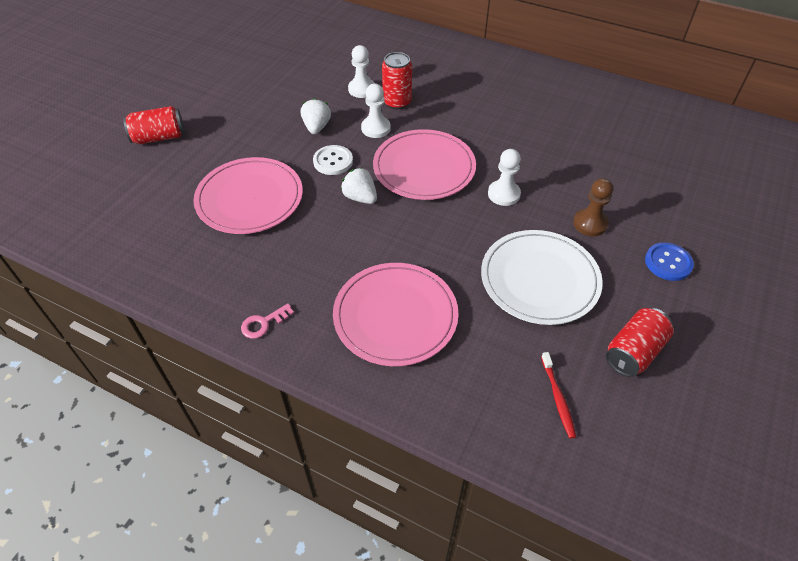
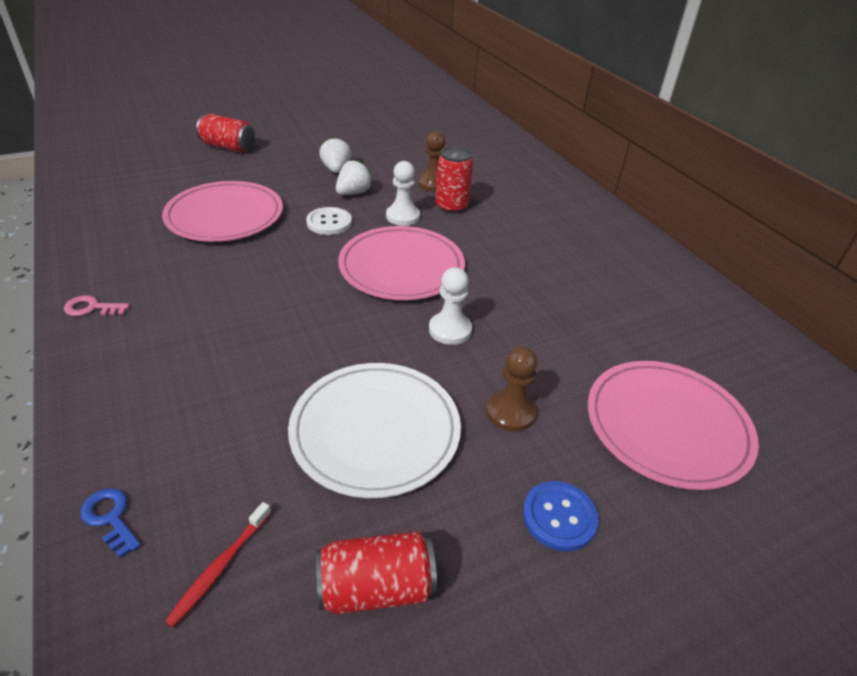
camera: 35 degrees right, 10 degrees down
(360, 197) = (310, 260): white strawberry -> white strawberry (336, 169)
(362, 89) = (433, 184): white pawn -> brown pawn
(395, 316) = (193, 371): pink plate -> pink plate (667, 426)
(472, 420) = (110, 518): none -> blue key

